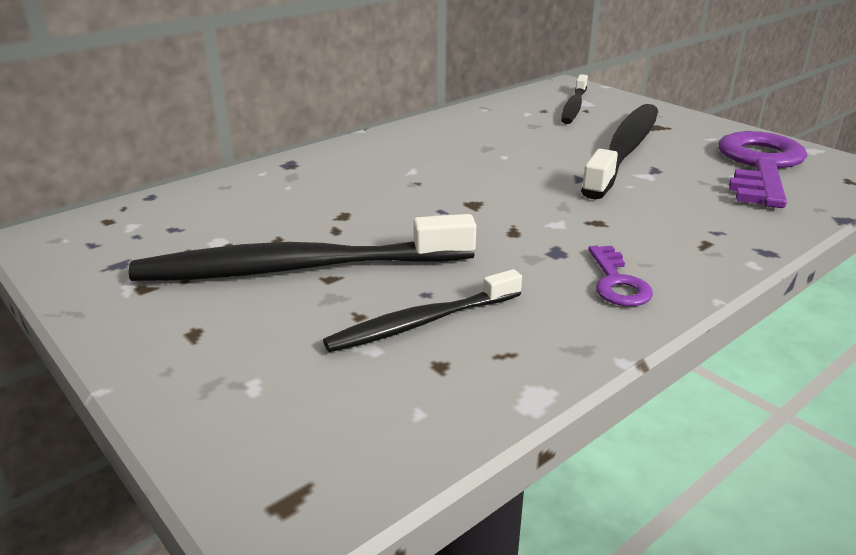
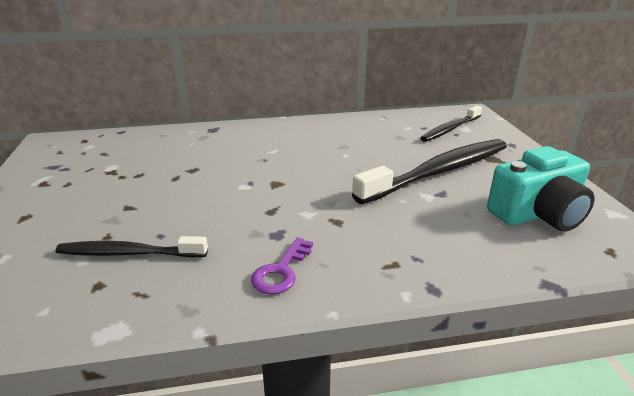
camera: 30 degrees right, 0 degrees up
(298, 268) = (122, 196): black toothbrush -> none
(760, 166) = (538, 214): purple key -> turquoise camera

